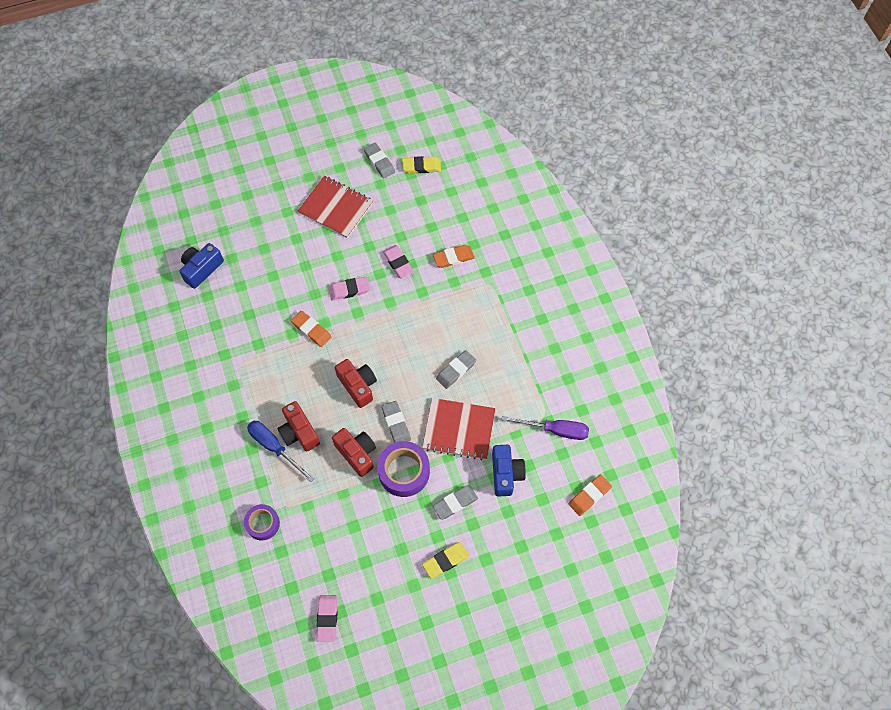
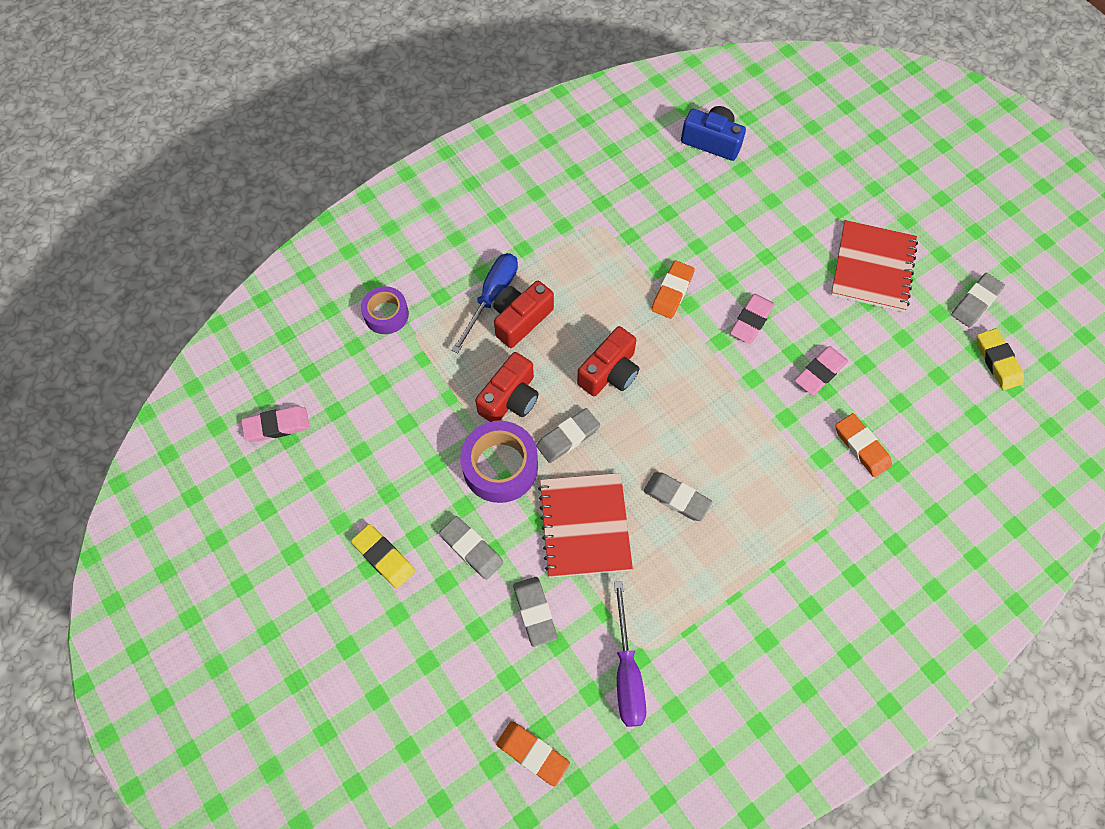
camera: 75 degrees right, 0 degrees up
(349, 290) = (751, 321): pink eraser -> pink eraser turned 60 degrees clockwise
(506, 473) = (535, 612): blue camera -> grey eraser

